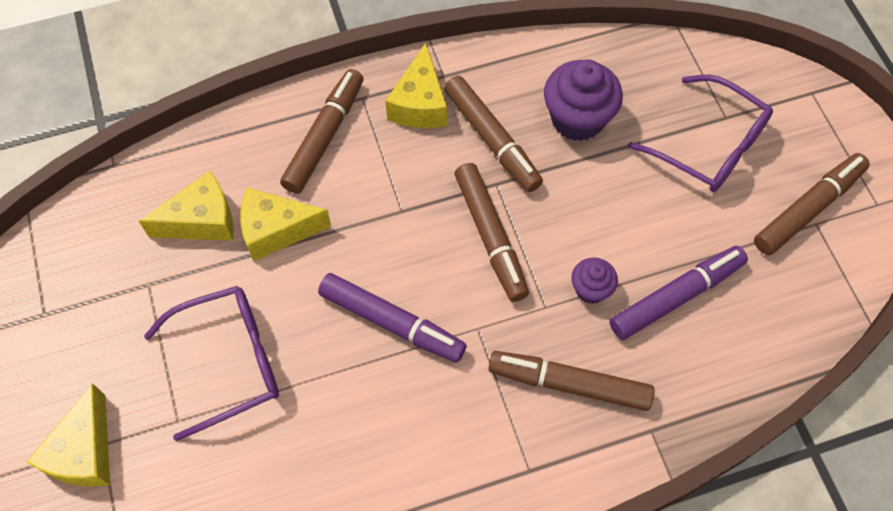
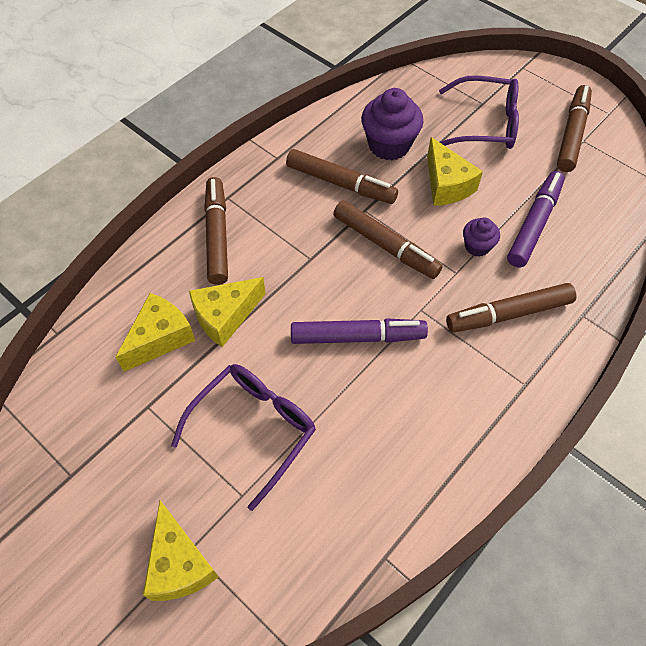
camera: 30 degrees left, 5 degrees down
(419, 104) = (273, 183): yellow cheese -> yellow cheese (446, 185)

